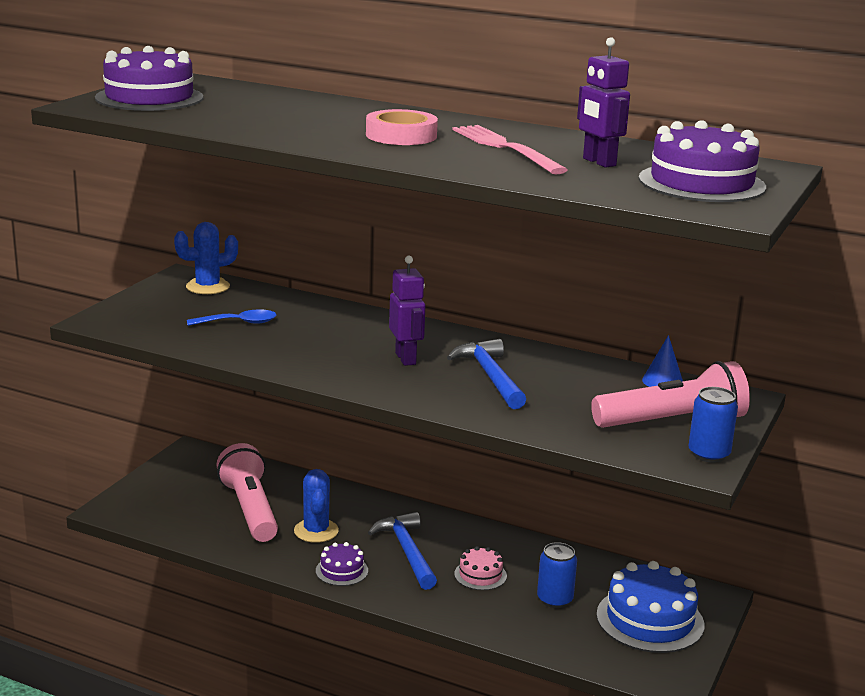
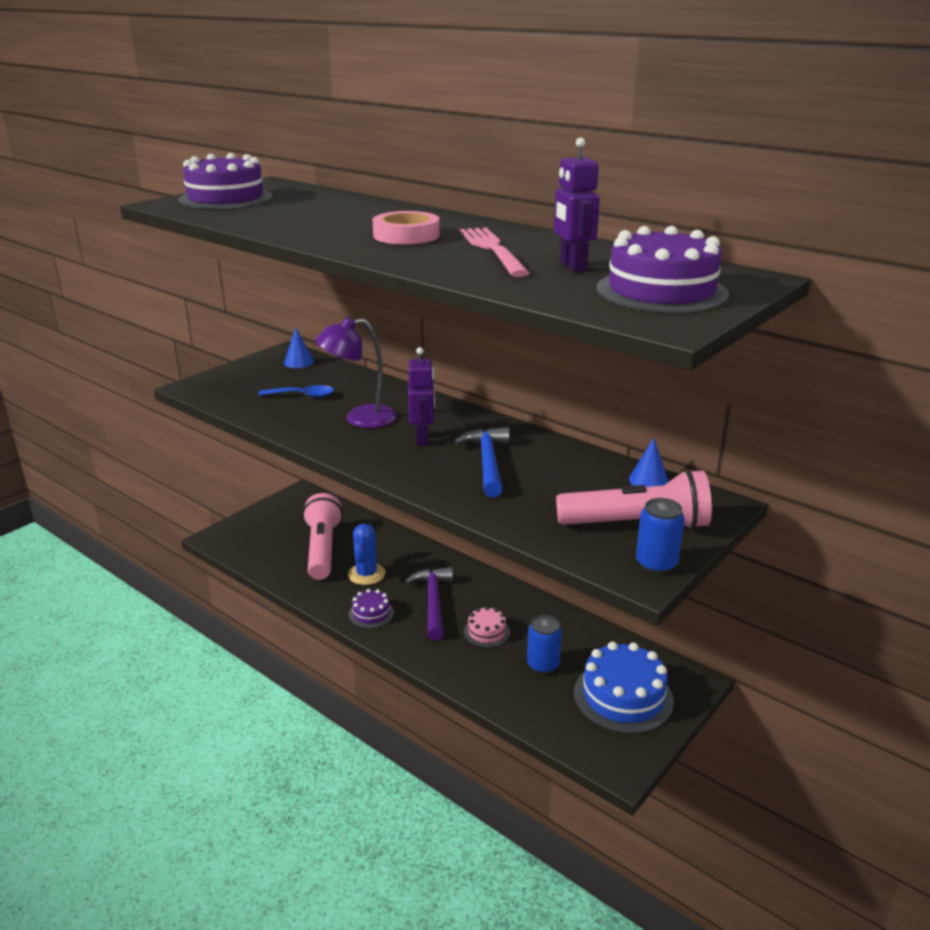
camera: 15 degrees right, 5 degrees up
(208, 287) = (299, 362): blue cactus -> blue cone
(322, 342) = (360, 418): none -> purple lamp
(407, 552) = (433, 602): blue hammer -> purple hammer

